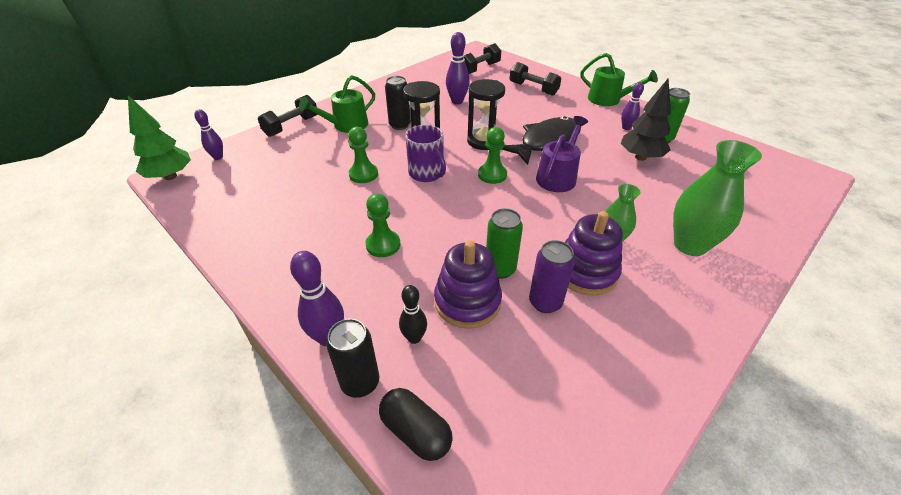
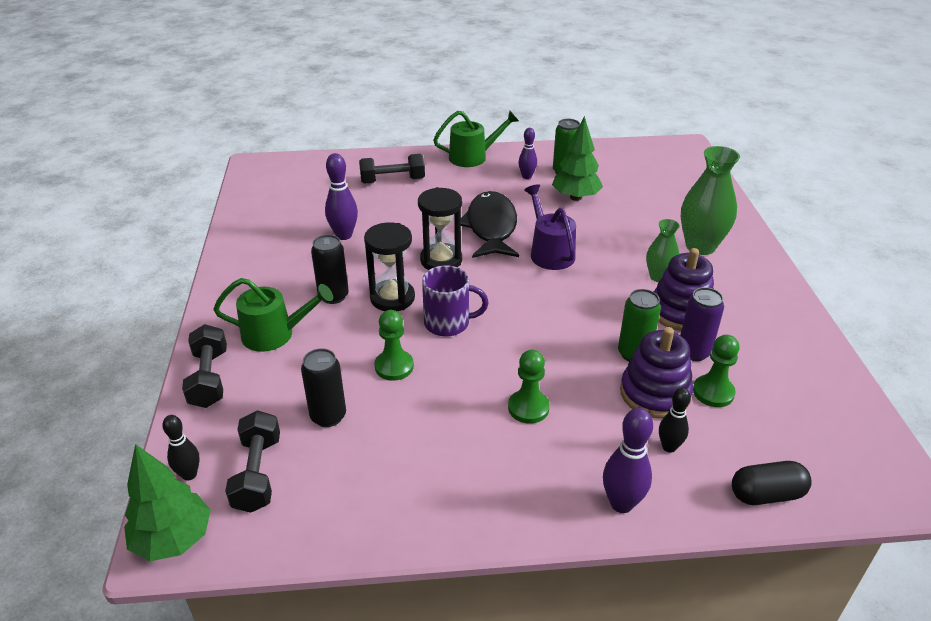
camera: 50 degrees left, 5 degrees down
(218, 157) = (189, 474): purple bowling pin -> black bowling pin
(346, 125) = (275, 334): green watering can -> green watering can turned 90 degrees counterclockwise
(360, 382) = (692, 505): black can -> black can (328, 416)
(479, 69) = (301, 186): black dumbbell -> black dumbbell (258, 474)
(492, 175) = (501, 286): green pawn -> green pawn (713, 392)
(640, 157) = (575, 197): black tree -> green tree

